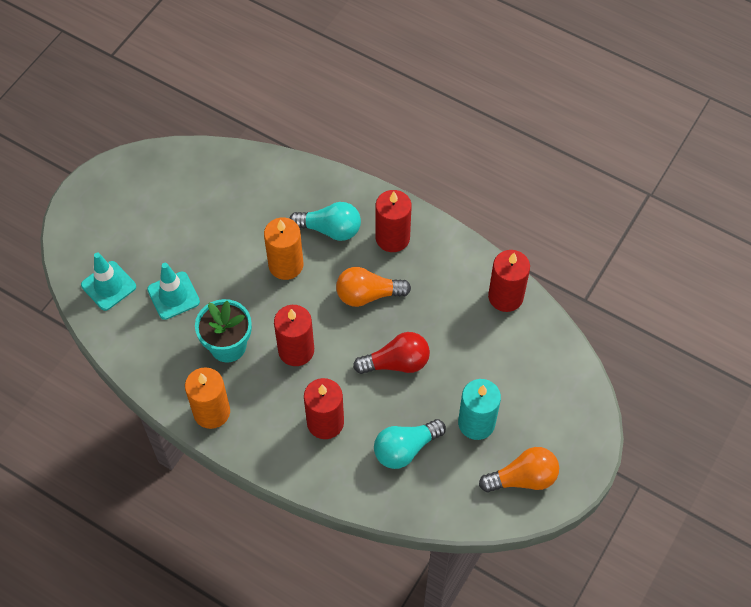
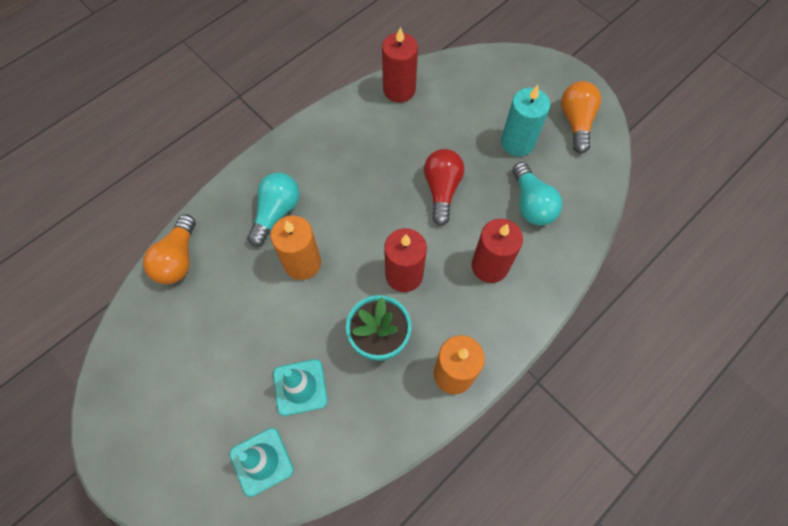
camera: 75 degrees left, 5 degrees up
(368, 295) = (362, 196): orange light bulb -> orange light bulb (178, 259)
(392, 238) = (307, 161): red candle -> none

